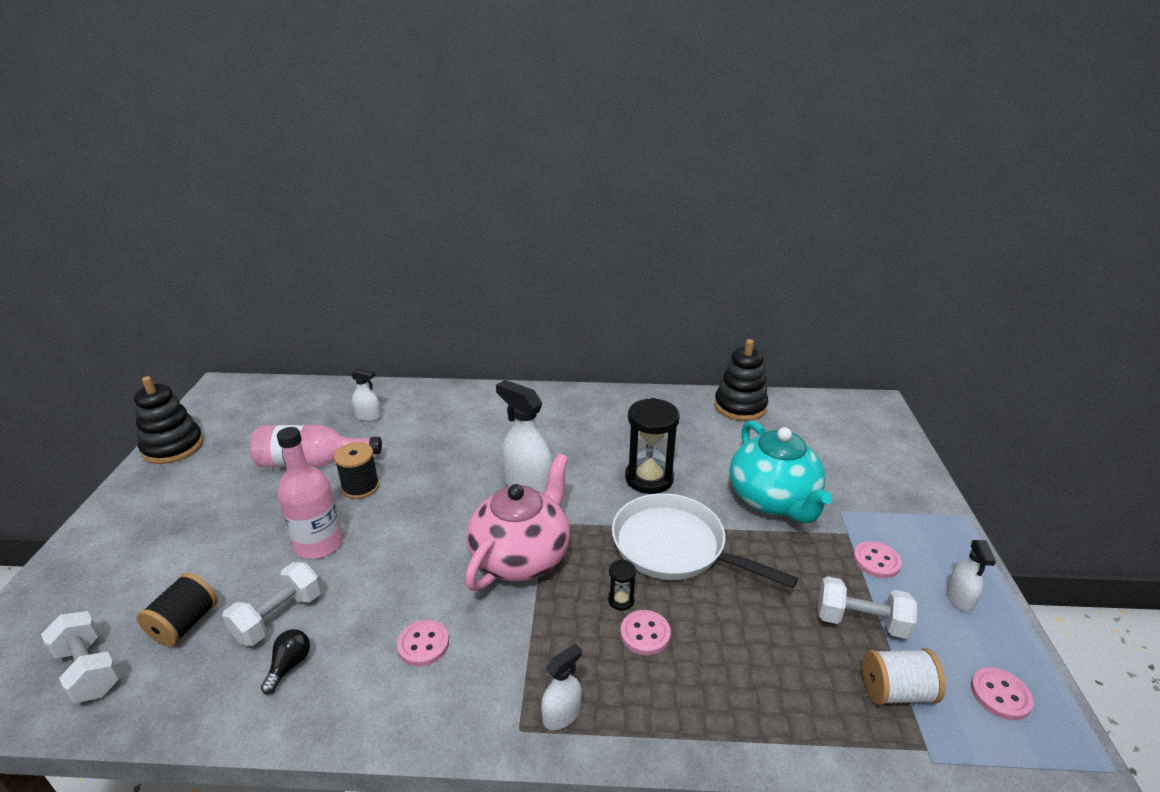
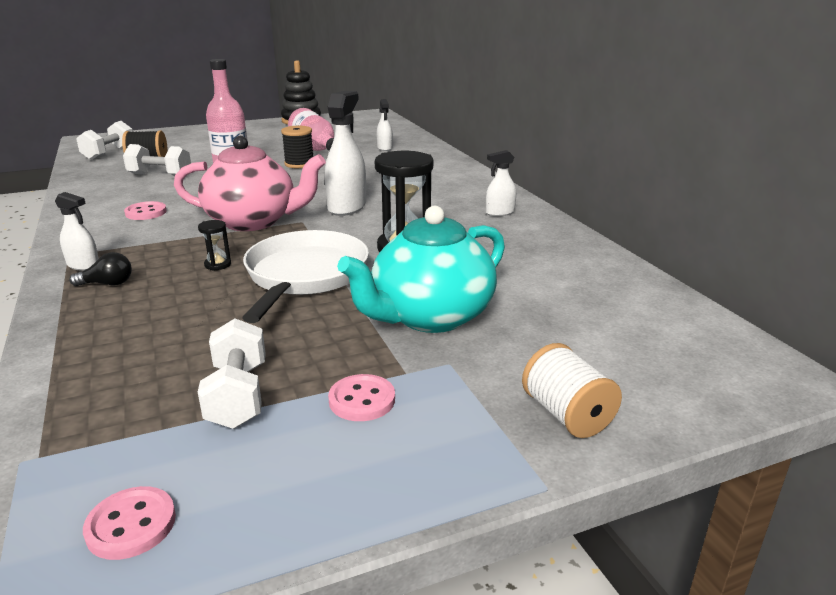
camera: 65 degrees right, 5 degrees down
(289, 666) = (119, 187): black light bulb -> black light bulb (108, 284)
(645, 634) = (179, 281): pink button -> none
(740, 406) = (608, 274): black stacking toy -> none
(896, 691) = (126, 429): white spool -> white spool (567, 415)
(959, 598) = (322, 481): white spray bottle -> white spray bottle (499, 212)

